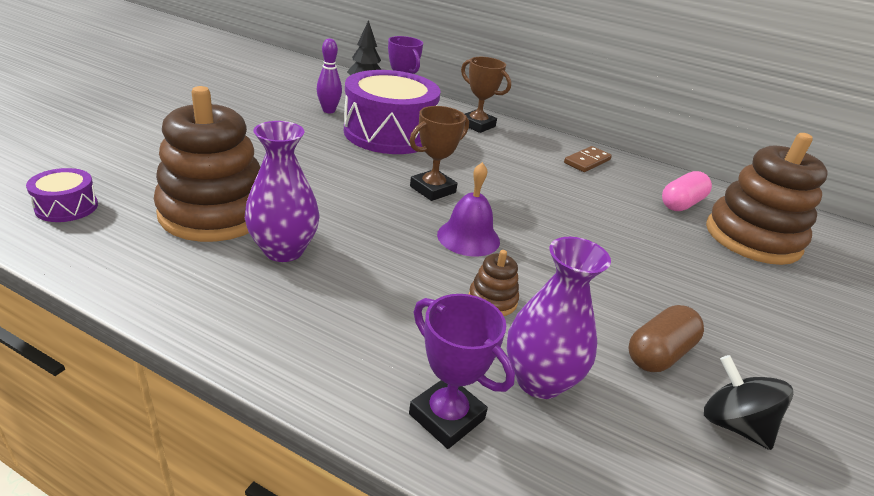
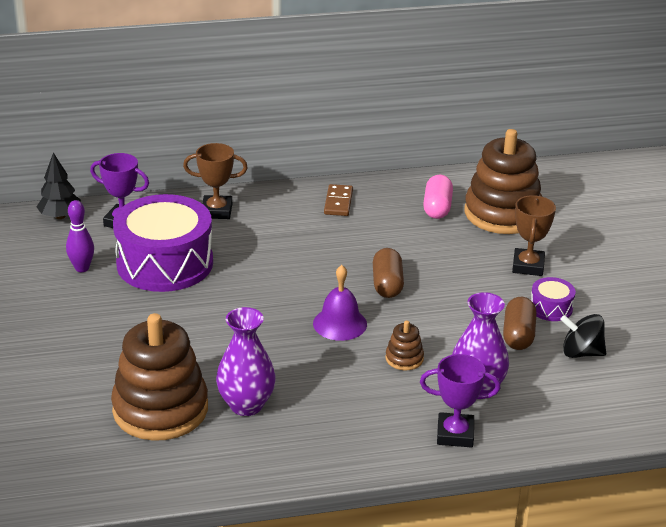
camera: 35 degrees left, 0 degrees up
(66, 207) = (59, 469): purple drum -> purple drum (551, 308)
(433, 189) = (269, 298): brown trophy -> brown trophy (528, 266)
(557, 232) = (387, 284): none -> brown capsule

